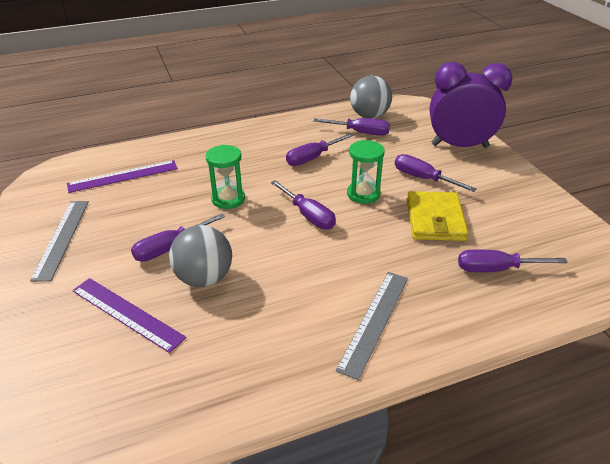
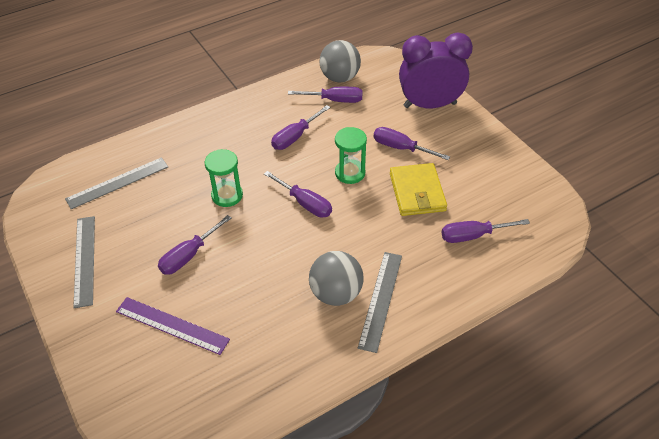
camera: 10 degrees left, 10 degrees up
(123, 176) = (117, 183): purple ruler -> grey ruler
(204, 278) = (229, 281): grey ball -> grey ball (336, 293)

